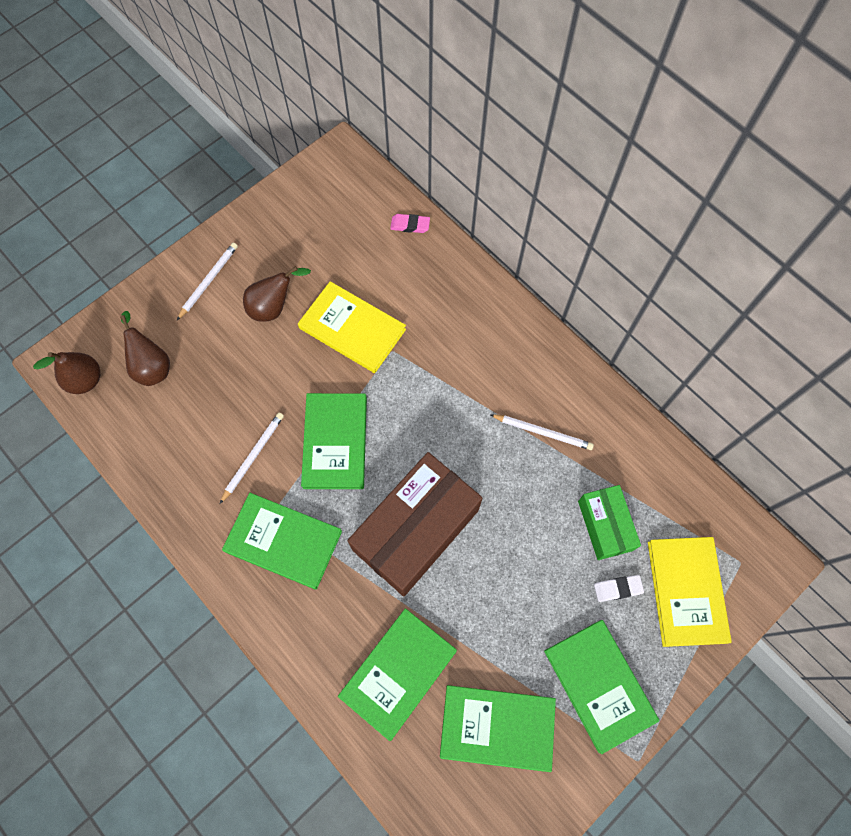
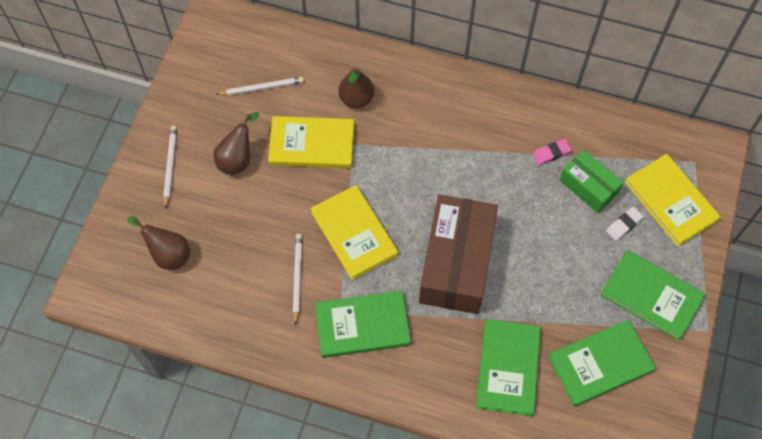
camera: 30 degrees left, 5 degrees down
(85, 380) = (119, 293): brown pear -> brown pear (356, 99)
(335, 442) = (354, 233): green book -> yellow book
(410, 225) = (305, 44): pink eraser -> pink eraser (551, 153)
(543, 432) = (504, 145): white pencil -> white pencil (262, 88)

